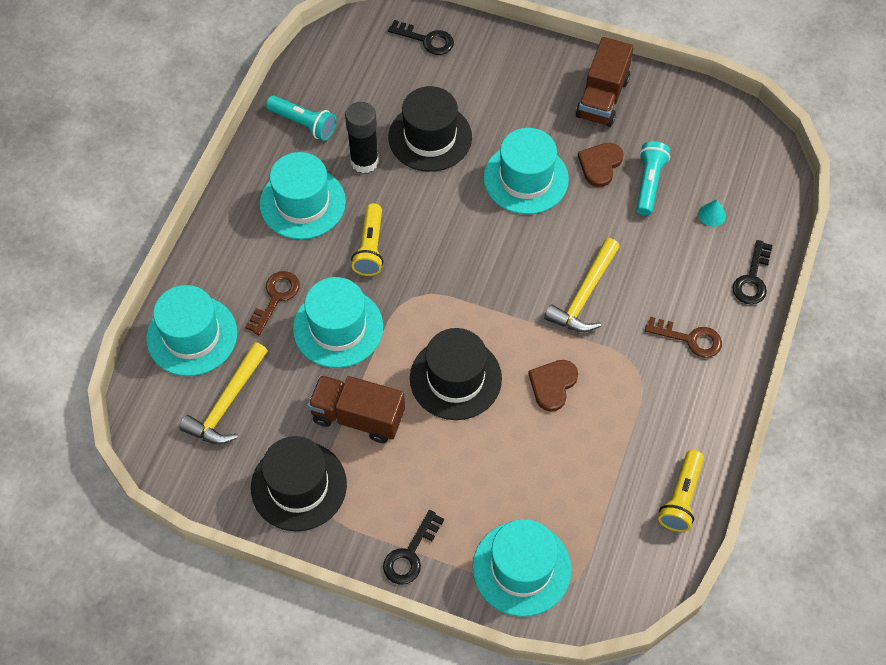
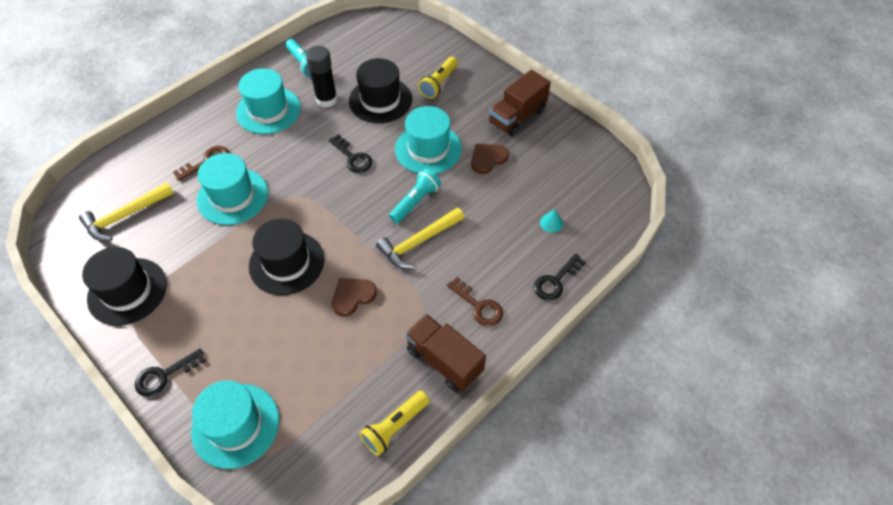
camera: 25 degrees right, 5 degrees down
(192, 335) = (137, 164): turquoise hat -> none
(358, 417) = (201, 261): brown truck -> brown truck (444, 360)
(370, 247) = (291, 154): yellow flashlight -> yellow flashlight (439, 84)
(426, 40) = (419, 42): black key -> black key (353, 157)
(649, 183) = (516, 184): turquoise flashlight -> turquoise flashlight (415, 202)

